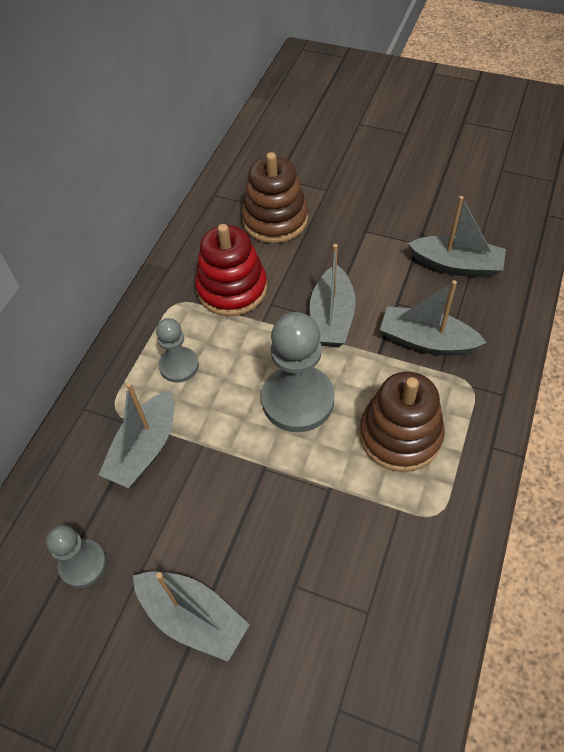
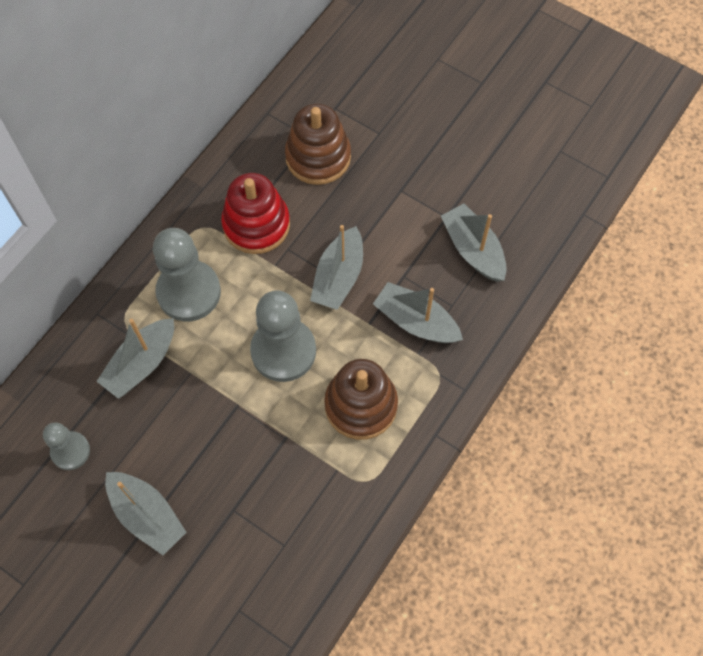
camera: 10 degrees right, 10 degrees up
(179, 366) = (189, 292): grey pawn -> grey pawn, size x1.76
(456, 265) = (473, 250): grey boat -> grey boat turned 150 degrees counterclockwise

